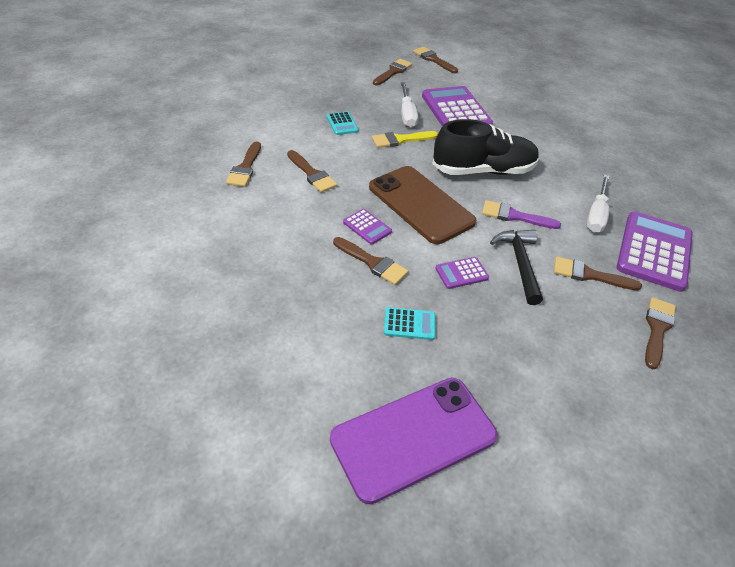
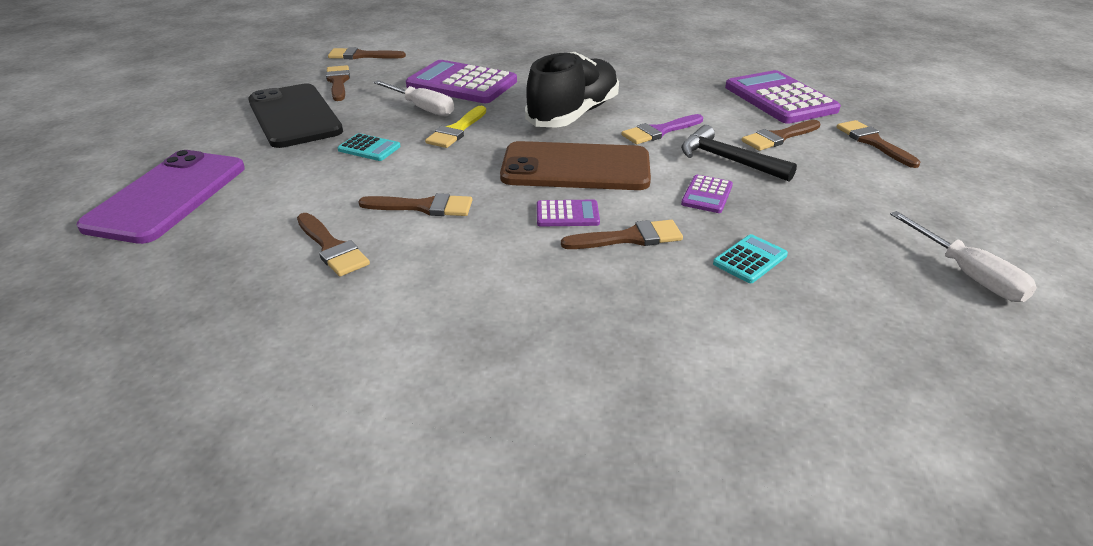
camera: 45 degrees left, 10 degrees down
(340, 83) = (294, 116): none -> black phone
(413, 437) = (920, 335): purple phone -> purple phone (168, 196)
(596, 215) = (706, 98): white screwdriver -> white screwdriver (967, 274)

